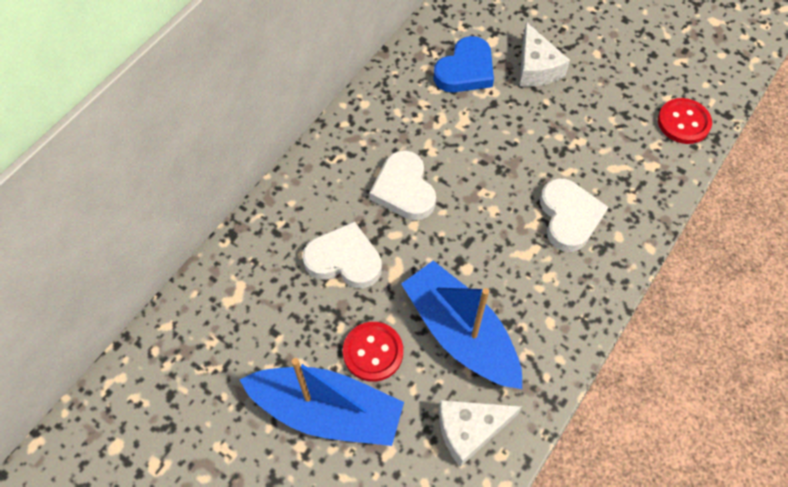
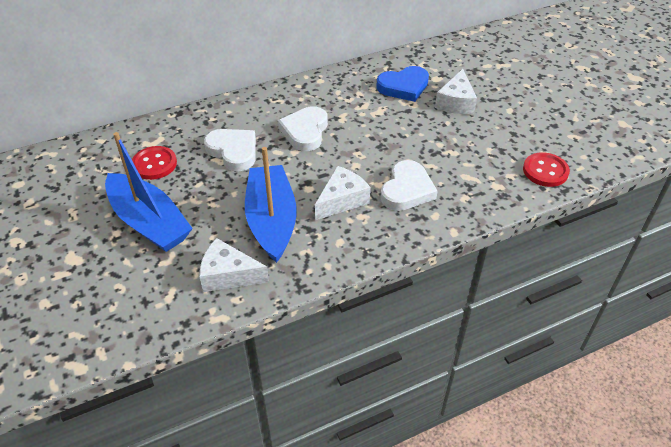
camera: 30 degrees right, 15 degrees down
(373, 352) = (206, 205): red button -> red button (154, 164)
(513, 266) = (342, 200): none -> white cheese

